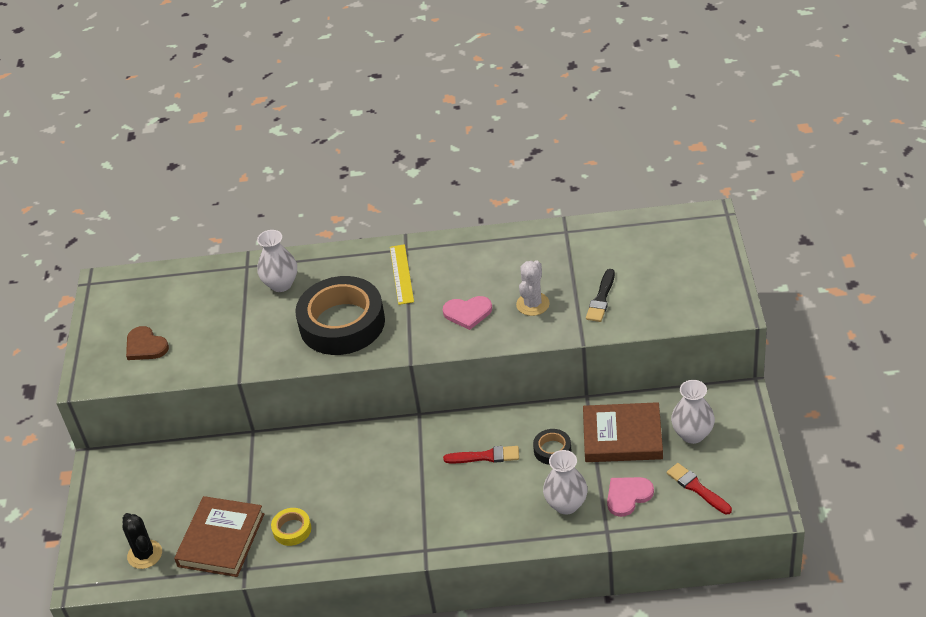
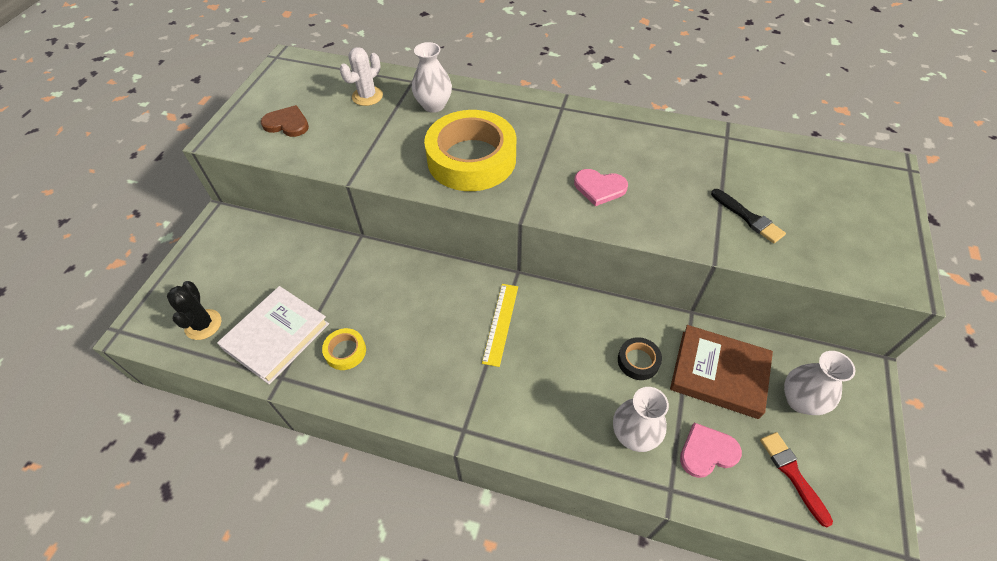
camera: 15 degrees right, 10 degrees up
(145, 346) = (287, 124): brown heart -> brown heart turned 135 degrees clockwise
(221, 540) = (276, 336): brown book -> white book
(342, 323) = (471, 159): black tape -> yellow tape
(401, 274) = (548, 129): yellow ruler -> yellow ruler (500, 323)
(485, 456) = (566, 342): red brush -> none
(533, 304) = (671, 200): white cactus -> white cactus (367, 96)
(601, 298) = (748, 218): black brush -> black brush turned 75 degrees counterclockwise

